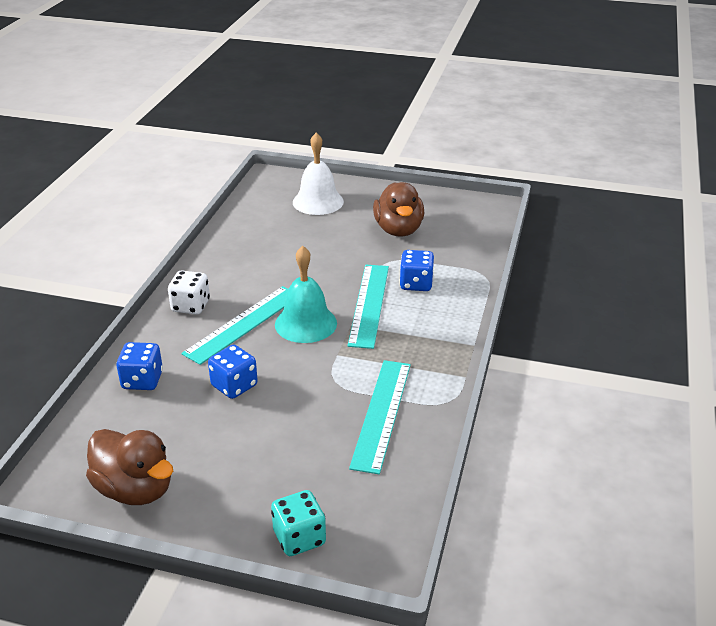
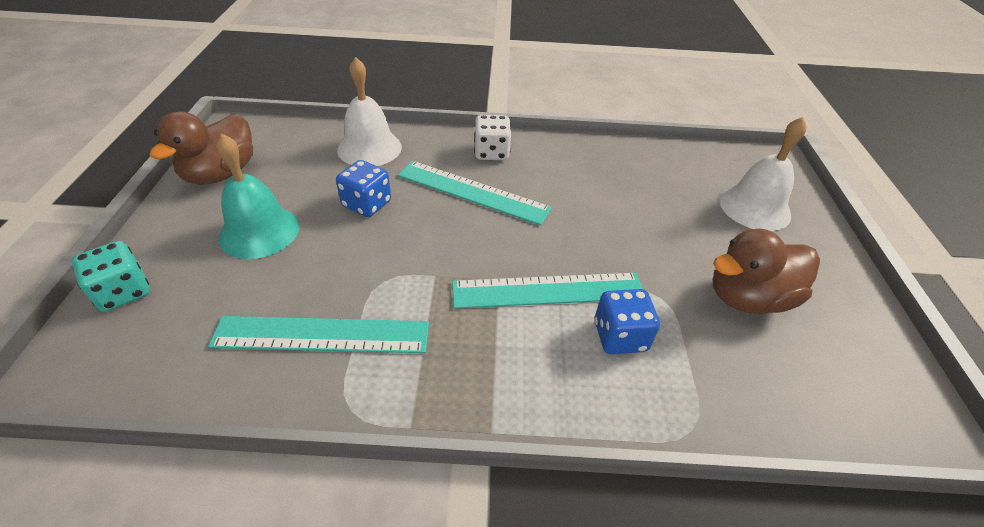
camera: 75 degrees right, 10 degrees up
(142, 380) = (369, 148): blue dice -> white bell
(305, 323) = (488, 238): turquoise bell -> turquoise bell (259, 231)

